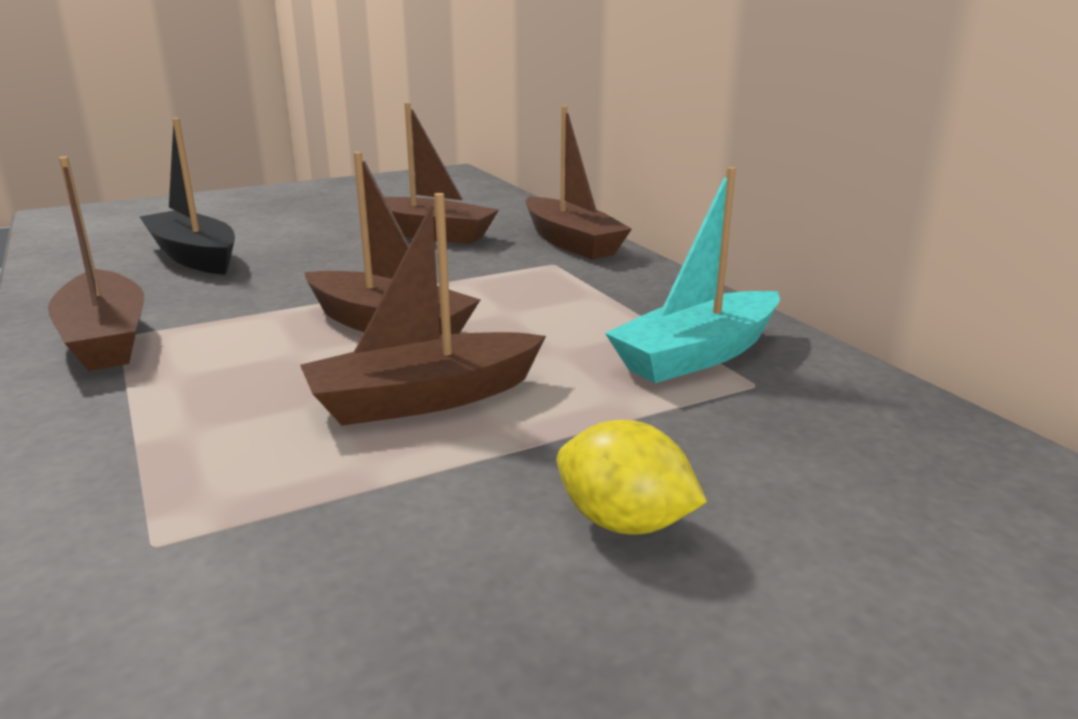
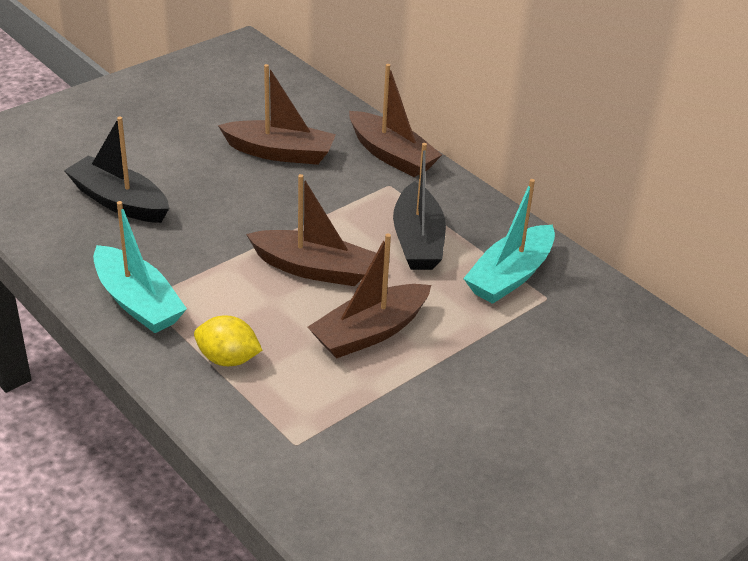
camera: 15 degrees left, 15 degrees up
(106, 338) = (138, 302): brown boat -> turquoise boat
(565, 311) = (418, 241): none -> black boat
(624, 523) = (504, 402): yellow lemon -> yellow lemon (228, 359)

